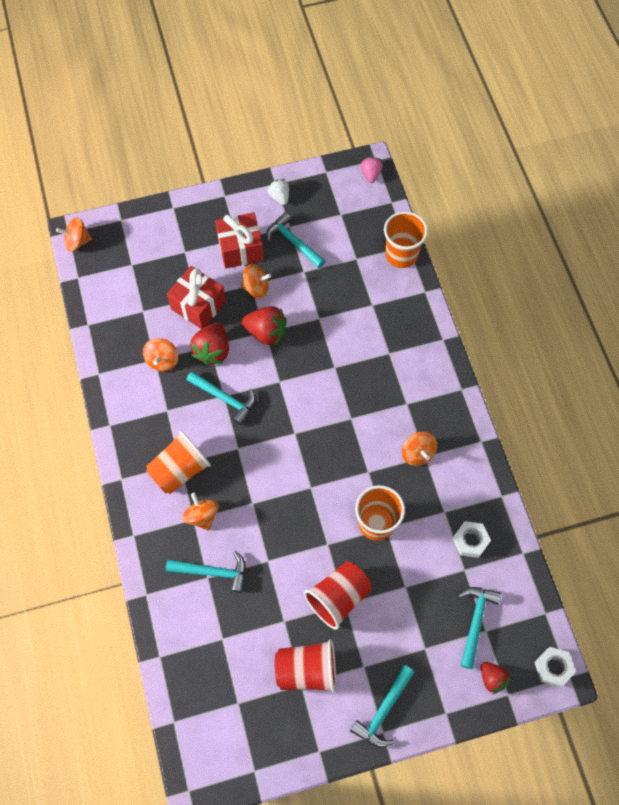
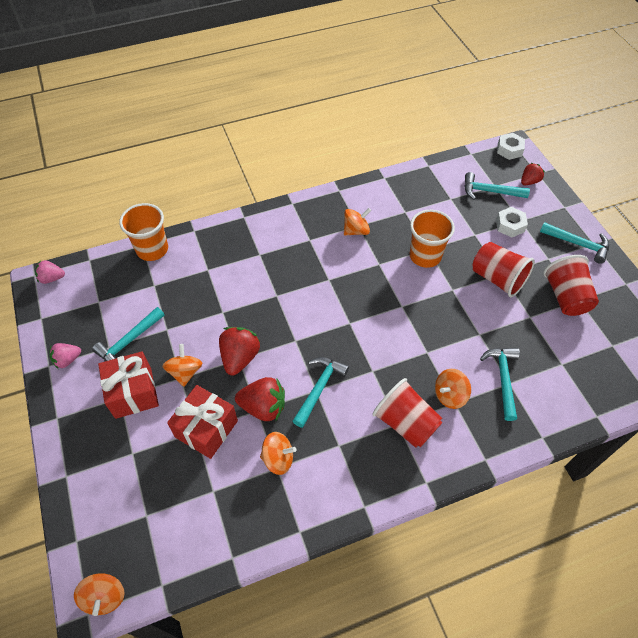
camera: 95 degrees left, 10 degrees down
(180, 470) = (405, 423): orange cup -> red cup
(279, 197) = (67, 360): white strawberry -> pink strawberry
(470, 541) = (426, 195): white nut -> white nut (510, 225)

